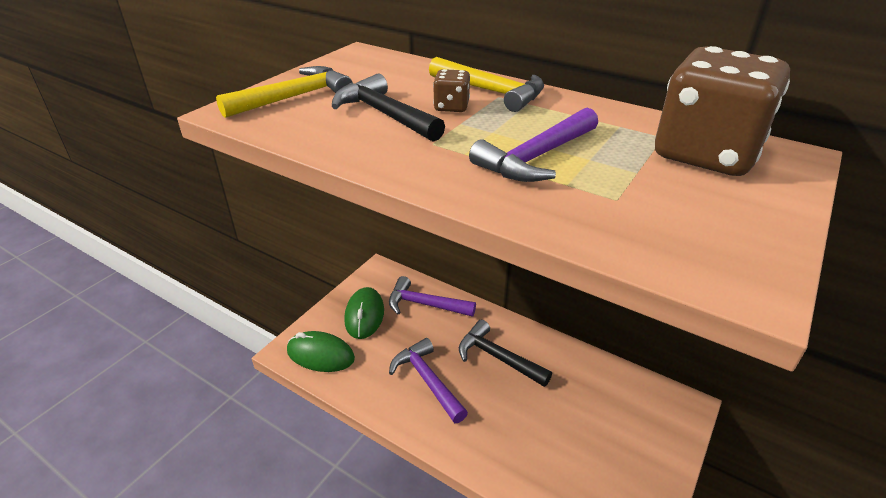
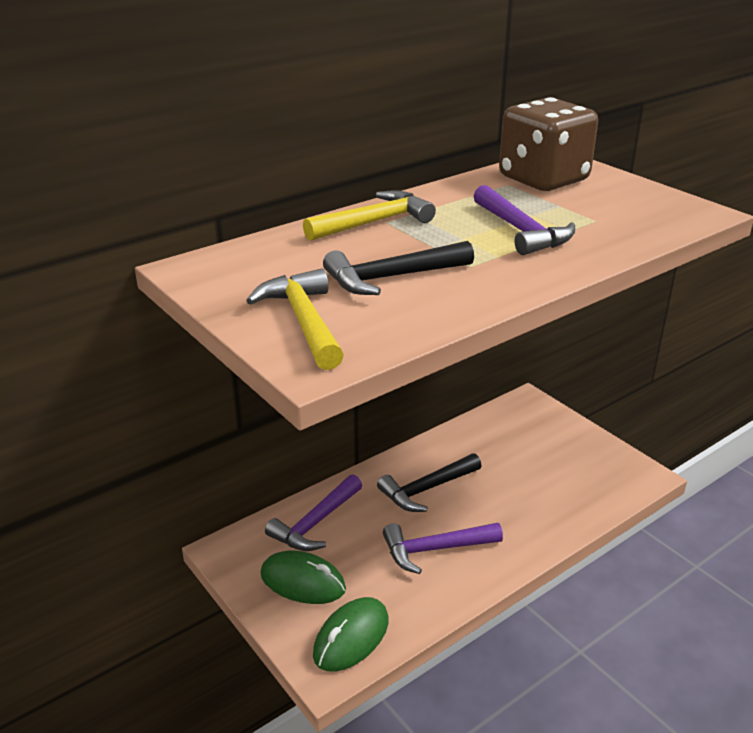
camera: 70 degrees left, 5 degrees down
(451, 107) = (396, 245): brown dice -> none

